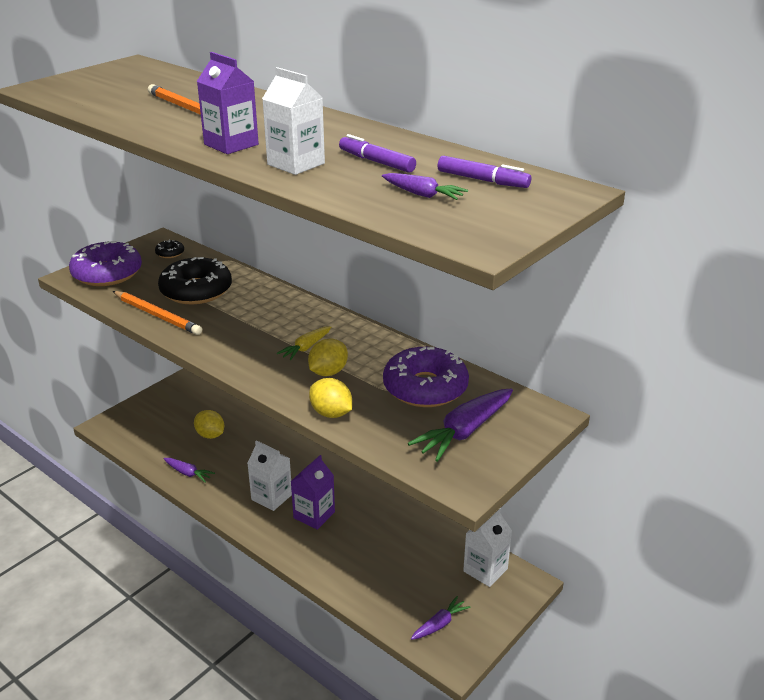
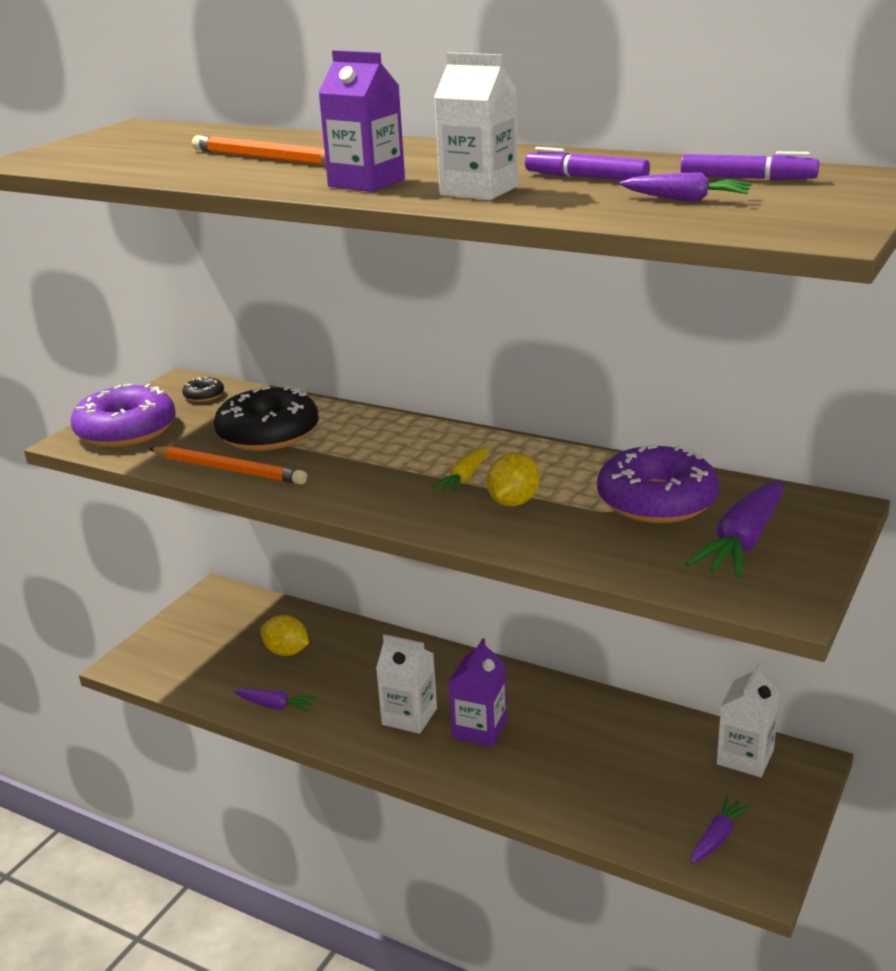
camera: 10 degrees left, 5 degrees down
(331, 413) = (548, 549): yellow lemon -> none

